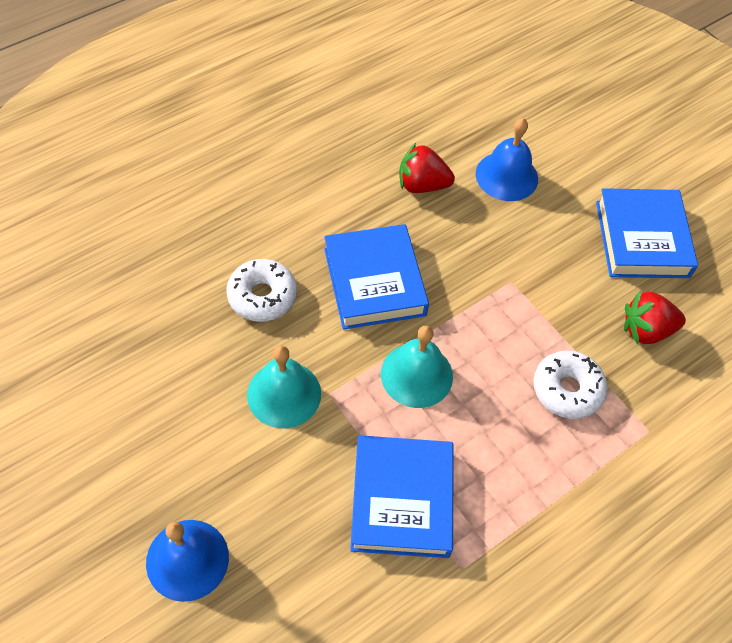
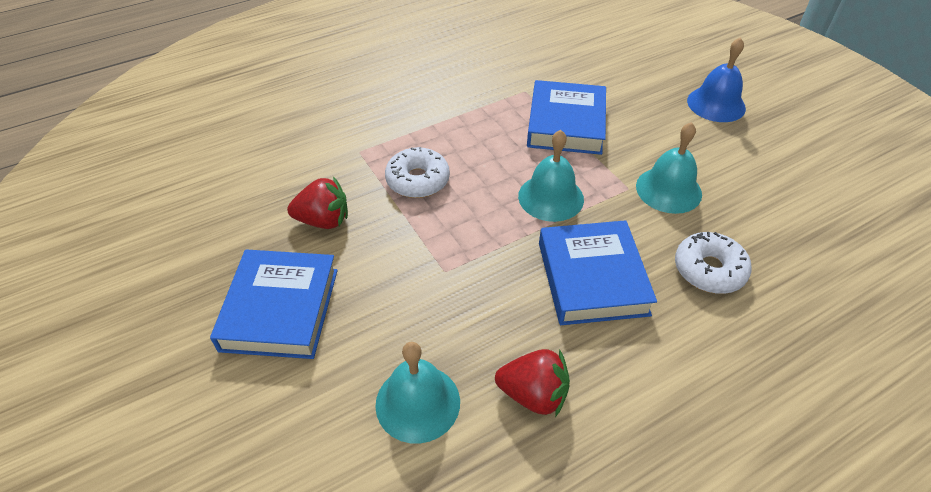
camera: 170 degrees left, 10 degrees down
(506, 176) = (417, 403): blue bell -> turquoise bell

